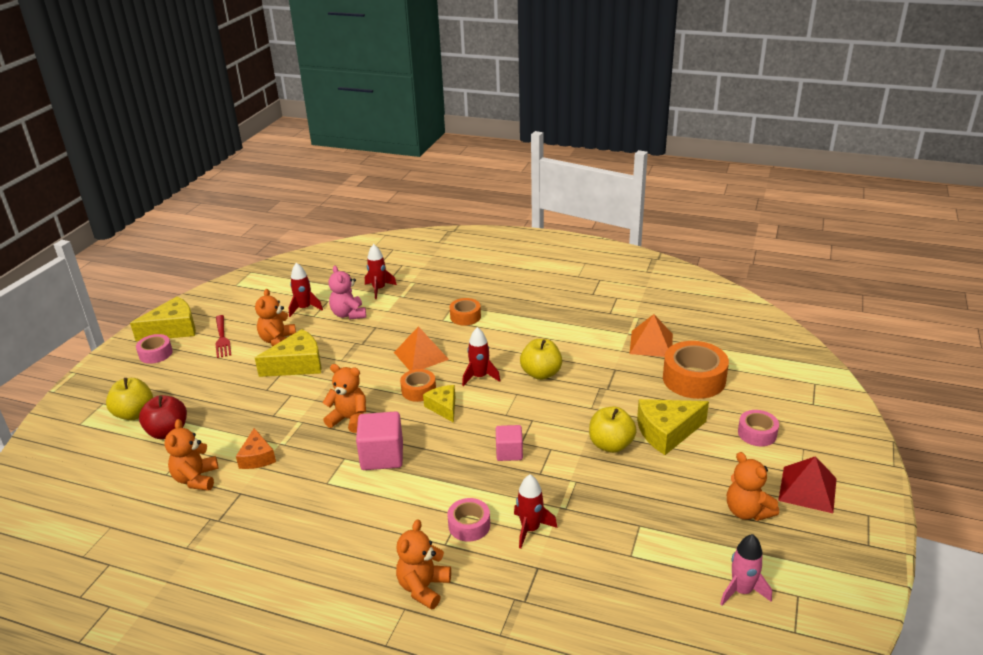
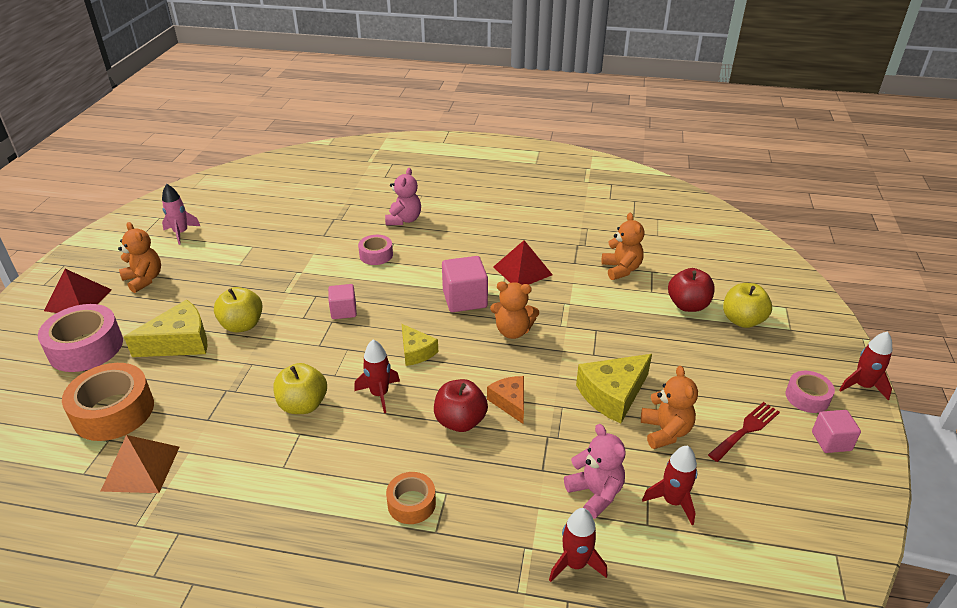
camera: 170 degrees right, 5 degrees up
(173, 329) = (831, 441): yellow cheese -> pink cube
(222, 338) = (746, 430): red fork -> red fork turned 75 degrees clockwise
(257, 457) = (581, 290): orange cheese -> orange cheese (510, 402)
(305, 487) = (522, 270): none -> red pyramid
(418, 390) = (449, 370): orange tape -> none
(421, 355) = (460, 421): orange pyramid -> red apple
(423, 587) = (404, 220): orange teddy bear -> pink teddy bear
(530, 529) = (327, 256): red rocket -> red rocket (862, 386)
(757, 433) = (86, 347): pink tape -> pink tape, size x1.79

